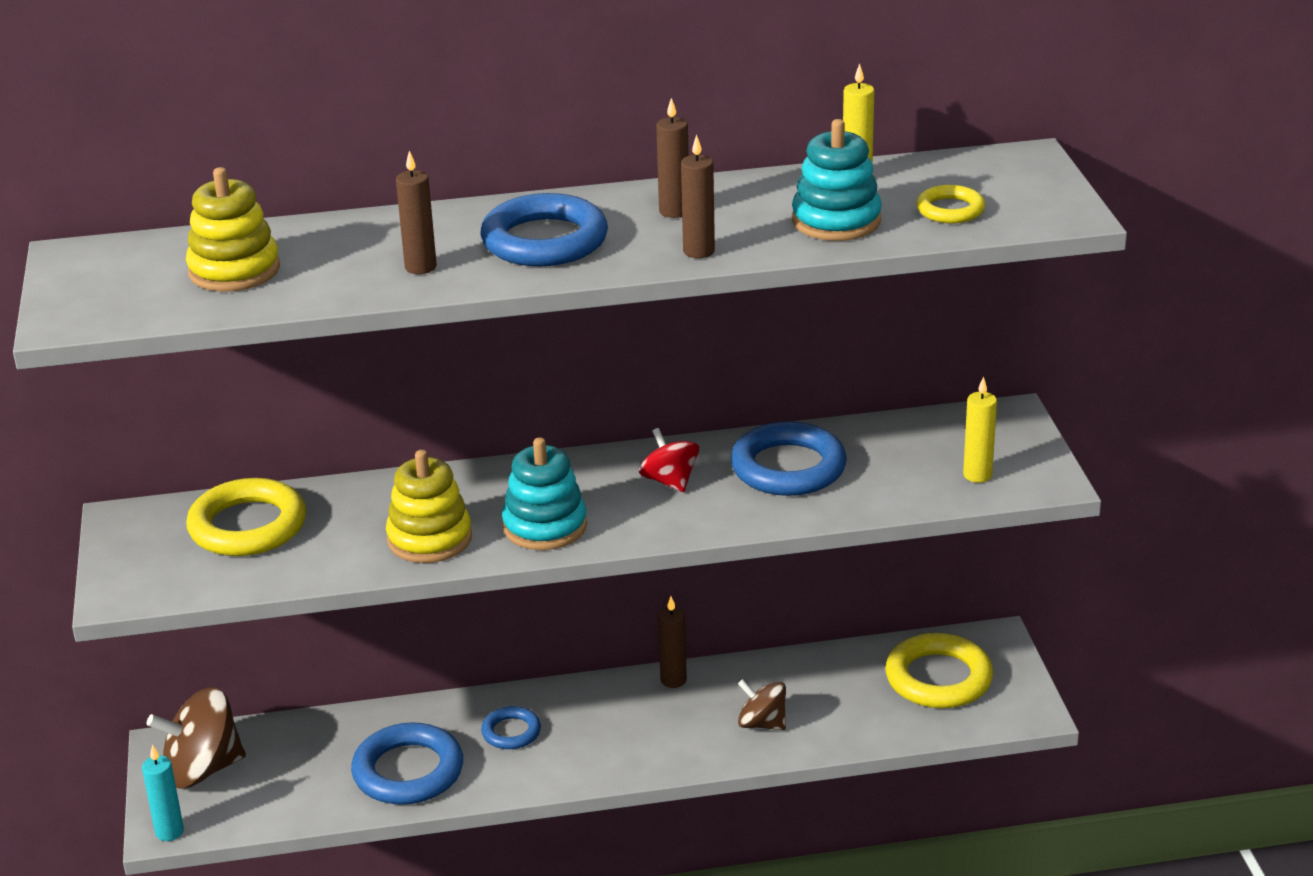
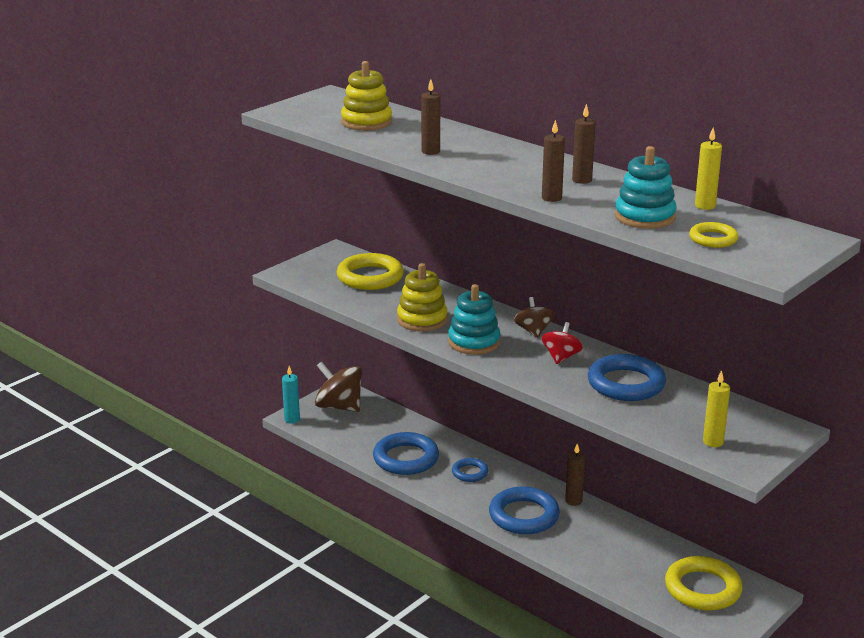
camera: 50 degrees right, 5 degrees down
(544, 240) = (500, 165): blue ring -> blue ring (524, 516)
(762, 723) = (580, 545): brown spinning top -> brown spinning top (533, 331)

